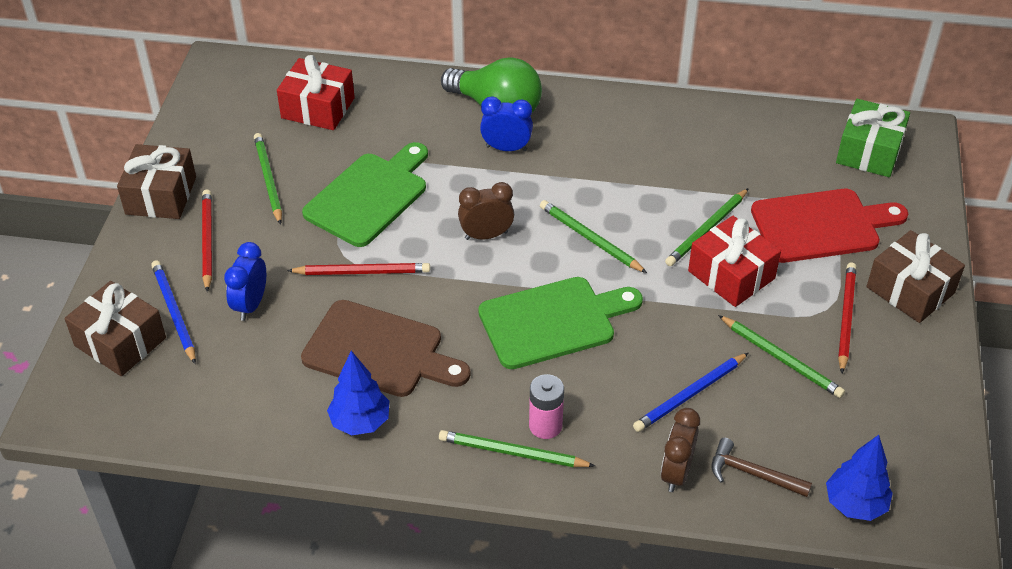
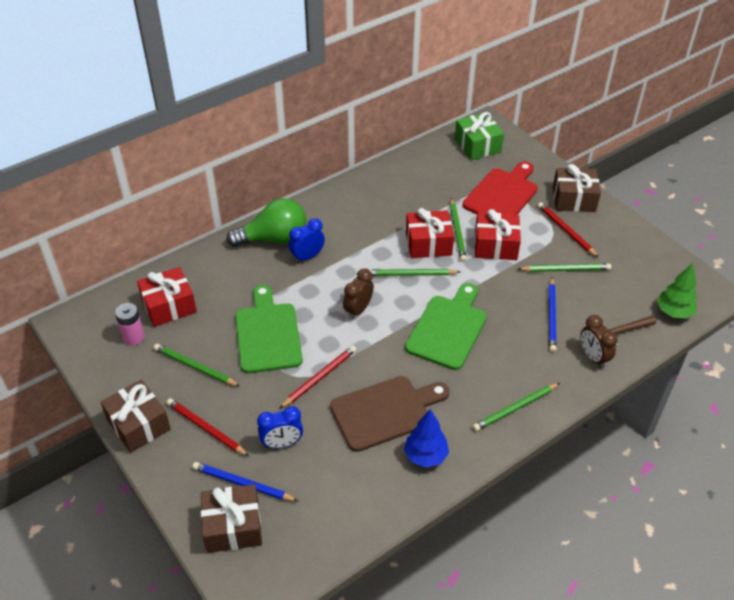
camera: 45 degrees left, 0 degrees up
(250, 305) = (282, 443): blue clock -> blue clock turned 75 degrees counterclockwise
(545, 426) = (512, 383): pink battery -> pink battery (133, 337)
(654, 220) = (428, 243): none -> red gift
(855, 504) = (673, 312): blue tree -> green tree

